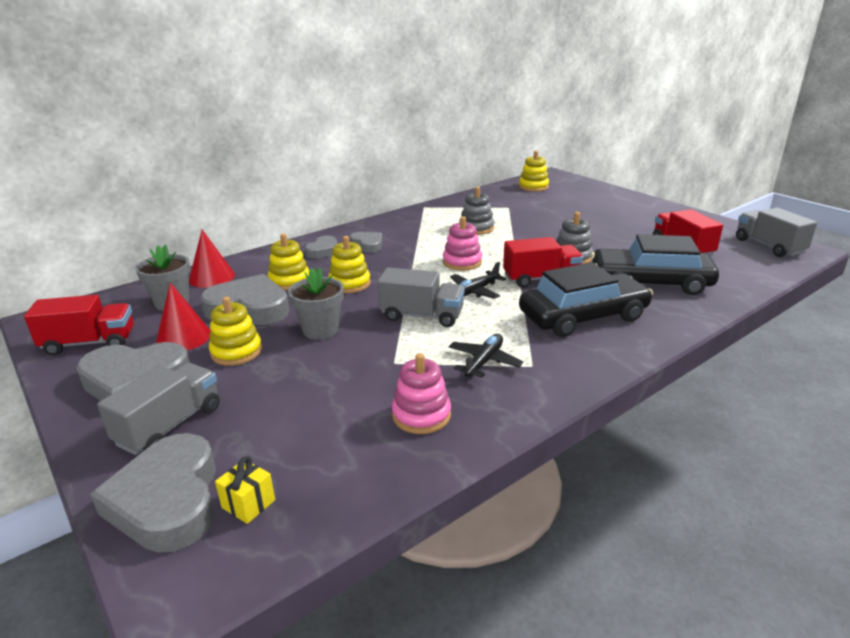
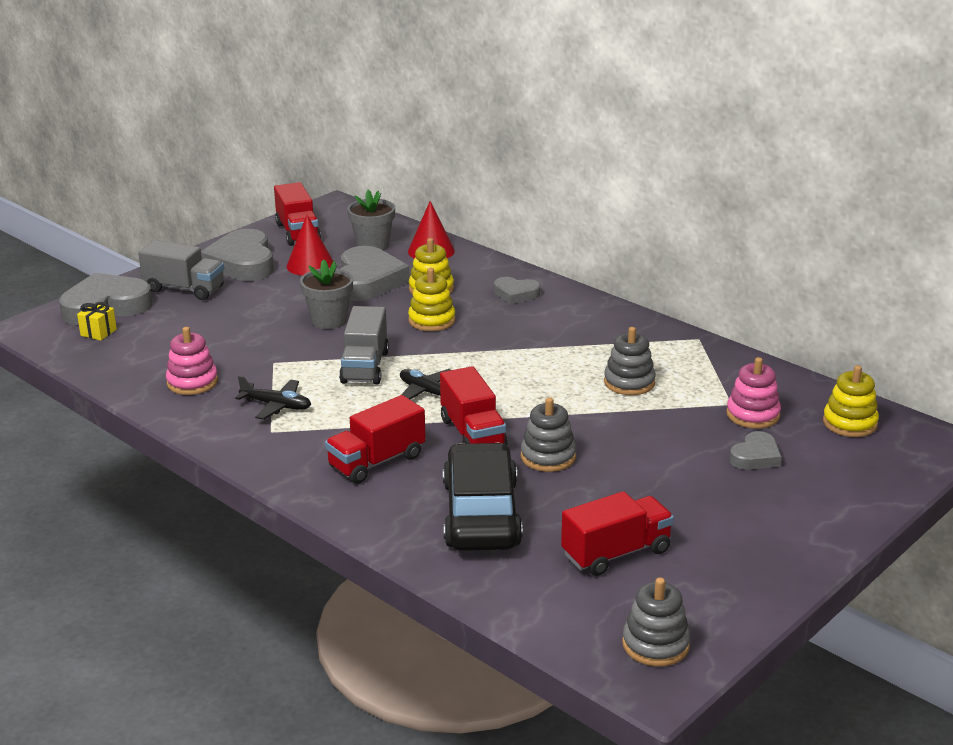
camera: 80 degrees right, 0 degrees up
(236, 352) = (287, 291): yellow stacking toy -> none
(367, 245) = (542, 316): grey heart -> grey heart (755, 456)
(462, 262) = (508, 380): pink stacking toy -> pink stacking toy (753, 415)
(583, 316) = (377, 461): black car -> red truck
(769, 246) = (655, 644): grey truck -> grey stacking toy

